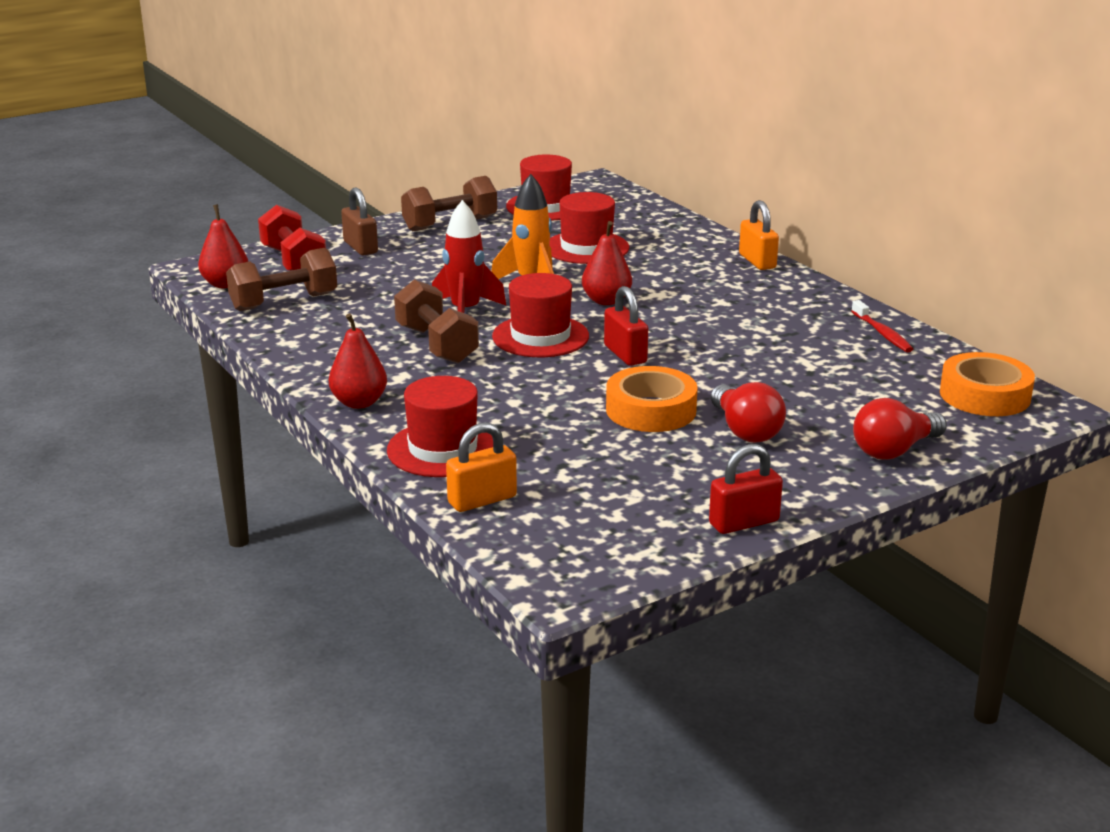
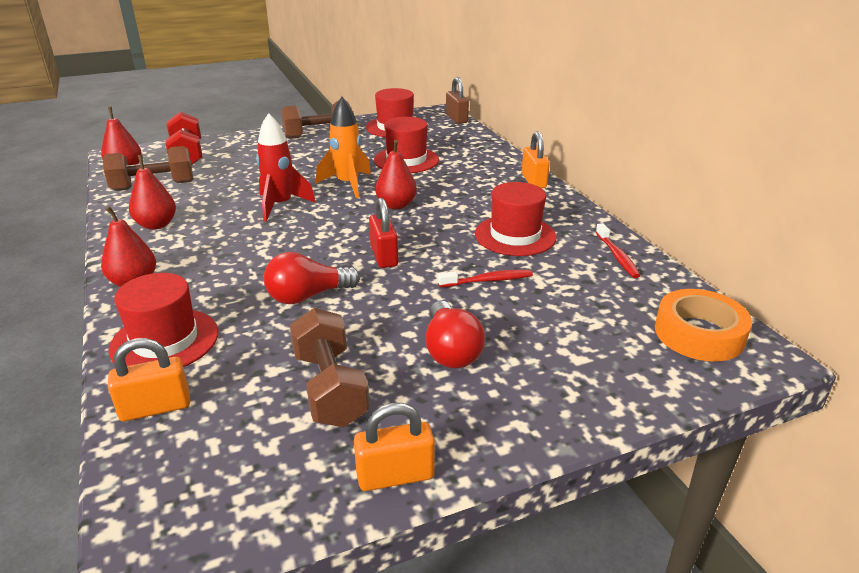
camera: 10 degrees right, 5 degrees up
(330, 344) = (156, 225): none -> red pear
(360, 247) = (242, 148): brown padlock -> brown padlock (456, 118)
(437, 345) = (237, 233): brown dumbbell -> brown dumbbell (330, 388)
(540, 336) = (324, 233): red hat -> red hat (515, 235)
(651, 410) = (375, 317): orange tape -> none
(744, 522) = (395, 476): red padlock -> orange padlock
(753, 368) = (488, 280): none -> red toothbrush
(894, 450) = (589, 393): red light bulb -> red light bulb (307, 296)

